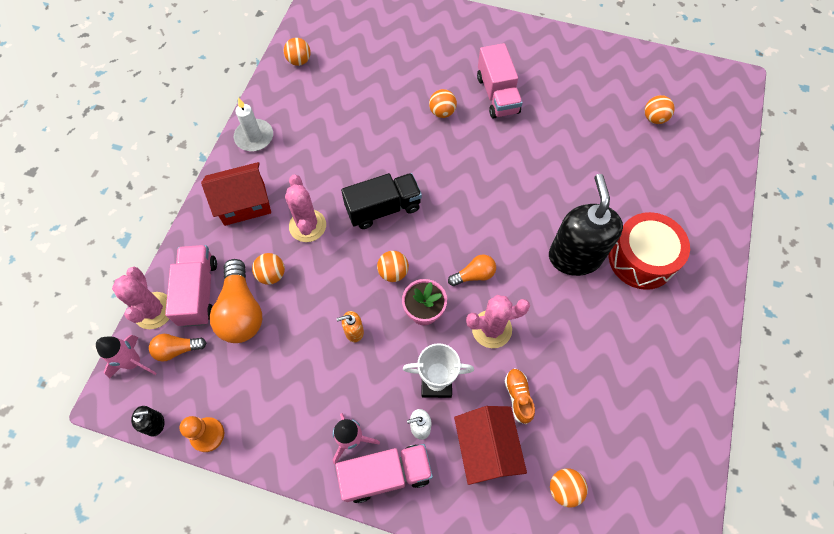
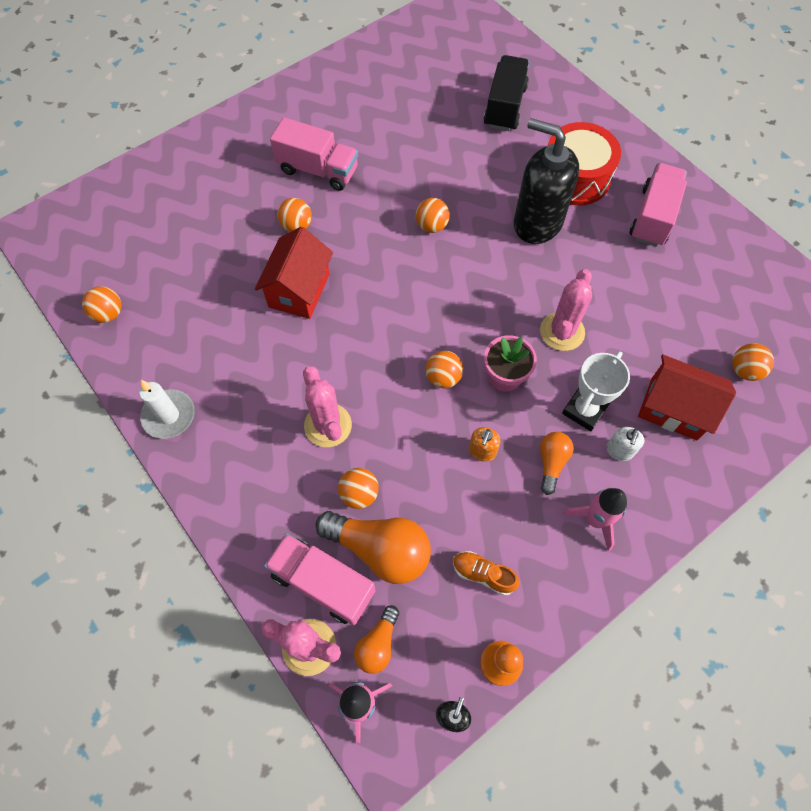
camera: 55 degrees left, 0 degrees up
(244, 204) = (248, 474): red house -> red house (299, 290)
(307, 226) = (328, 425): pink cactus -> pink cactus turned 45 degrees clockwise
(383, 208) = (364, 343): black truck -> black truck (505, 107)
(386, 474) = (647, 509): pink truck -> pink truck (653, 217)
(474, 275) = (497, 311): orange light bulb -> orange light bulb (551, 463)
(518, 397) = (641, 352): orange shoe -> orange shoe (483, 574)
(654, 118) = (447, 77): orange ball -> orange ball (432, 226)

